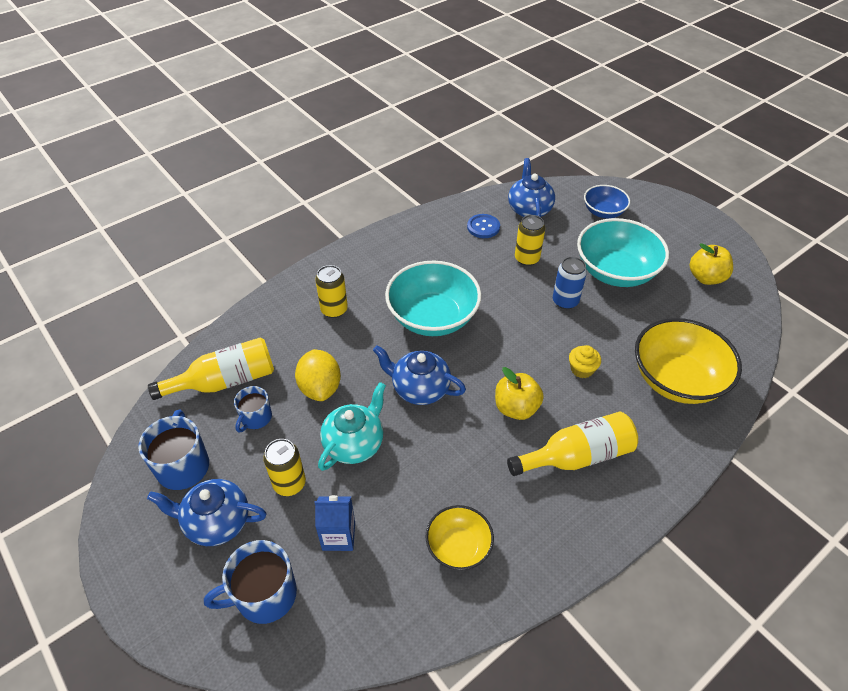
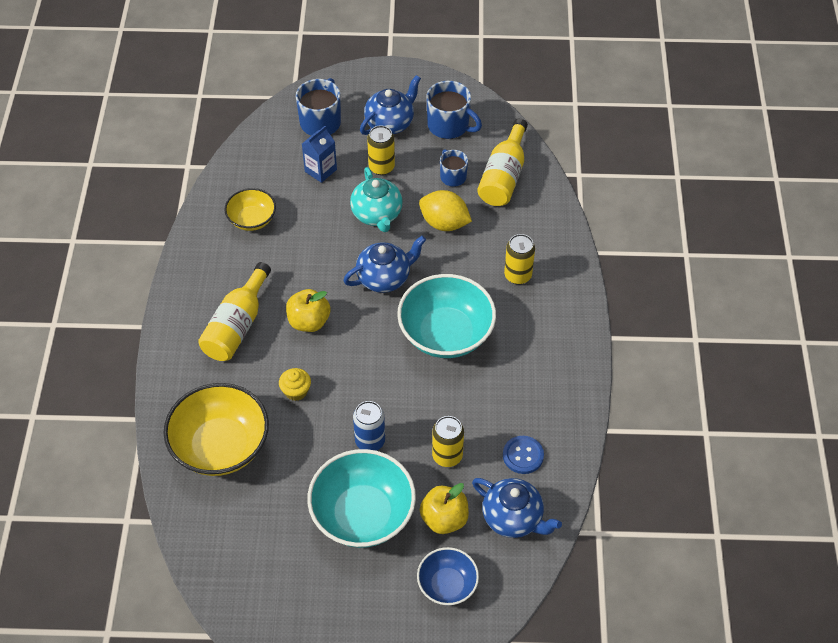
camera: 130 degrees right, 5 degrees up
(706, 278) = (281, 584): yellow apple -> yellow apple (444, 519)

